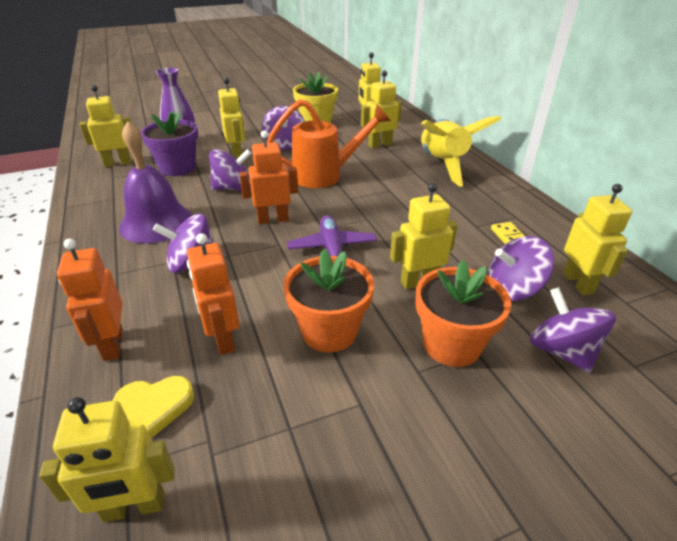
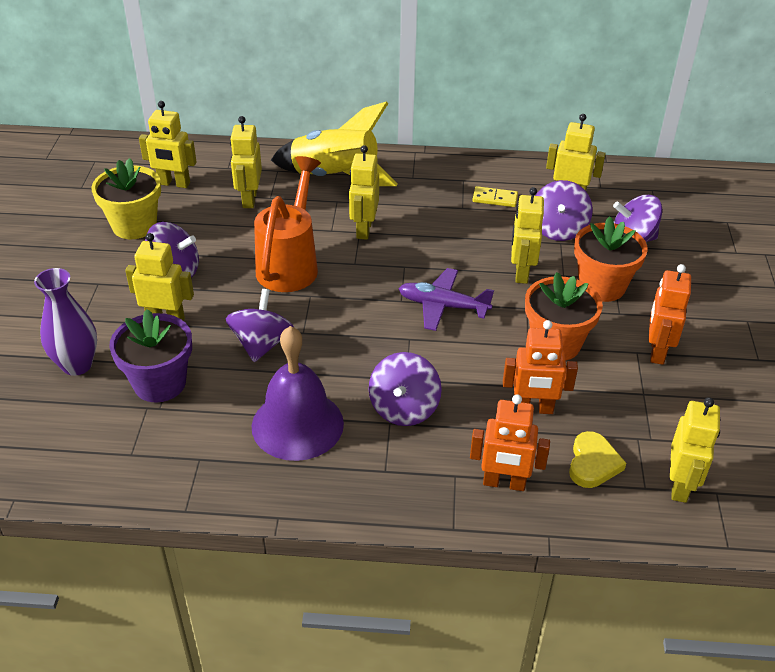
camera: 65 degrees left, 5 degrees up
(118, 163) = (86, 443): yellow robot -> yellow robot (363, 229)
(273, 219) = (359, 330): orange robot -> orange robot (657, 351)

